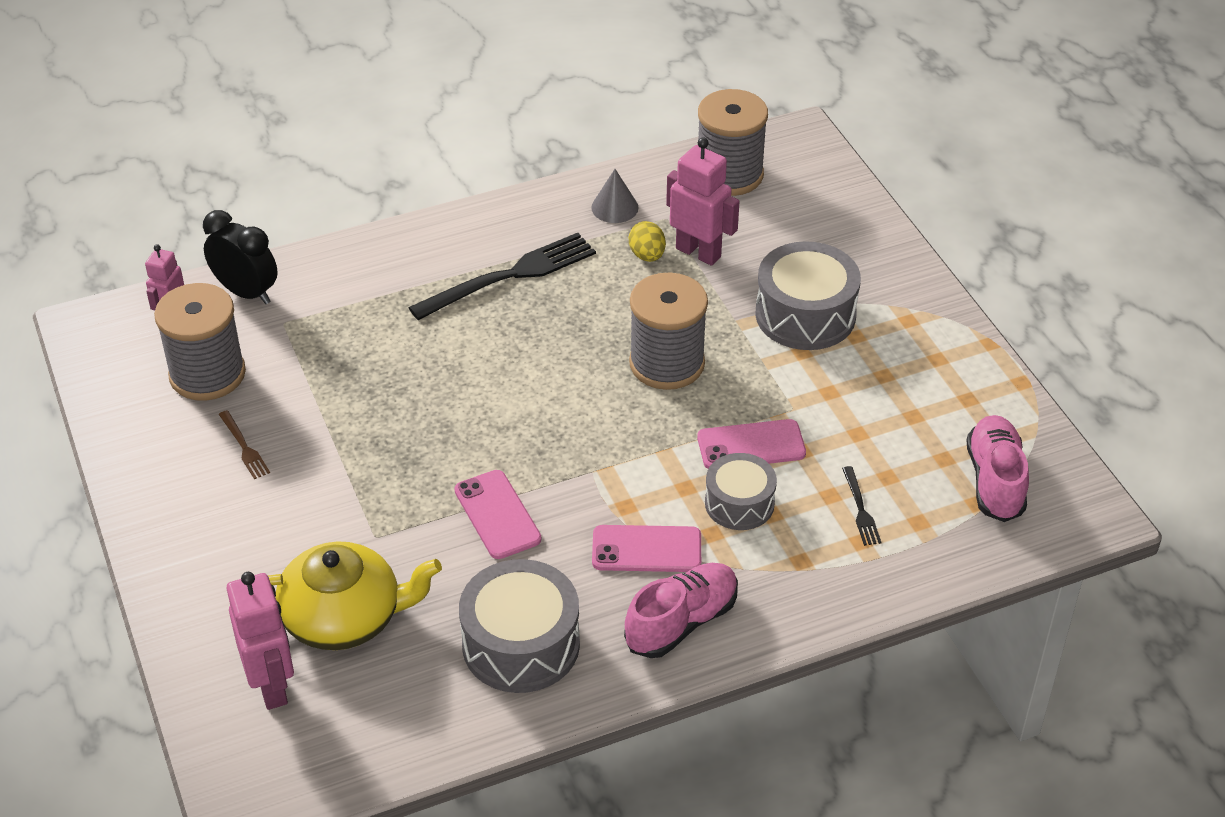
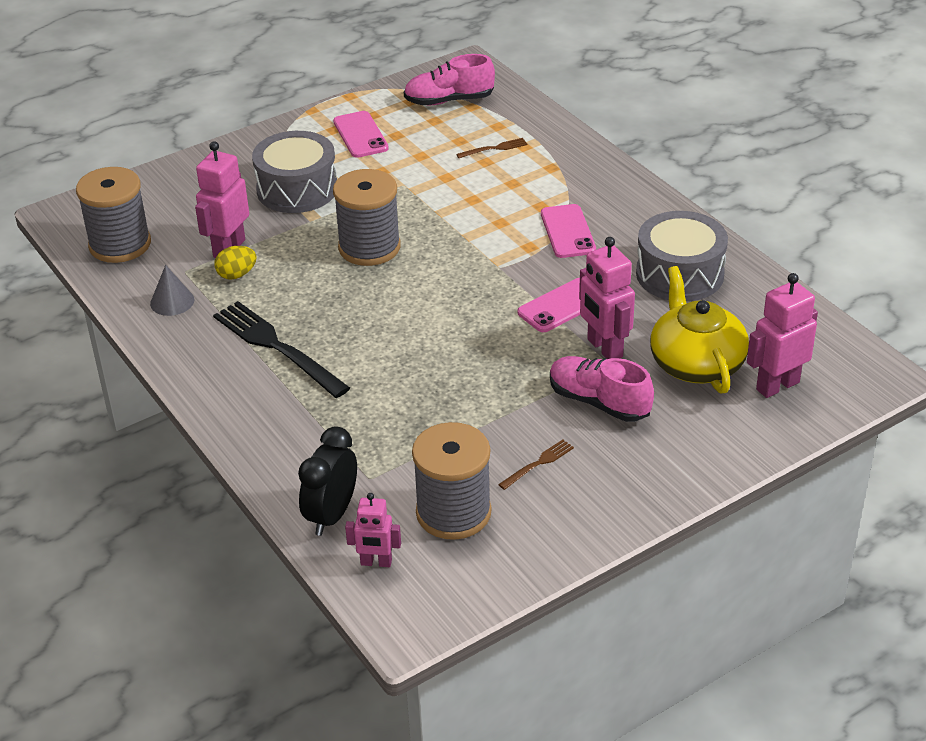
camera: 100 degrees left, 5 degrees down
(404, 538) = (604, 348): none -> pink robot
(681, 622) = (627, 209): pink shoe -> pink shoe (599, 402)
(739, 503) = (507, 197): grey drum -> none
(751, 445) = (448, 199): pink phone -> pink phone (360, 135)
(861, 510) = (495, 148): black fork -> brown fork

